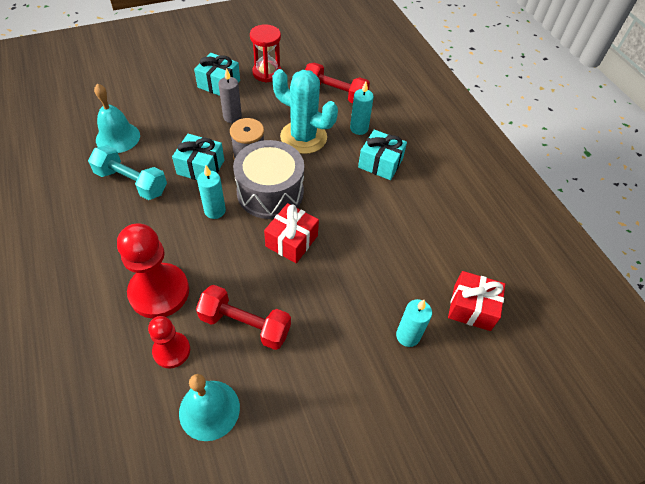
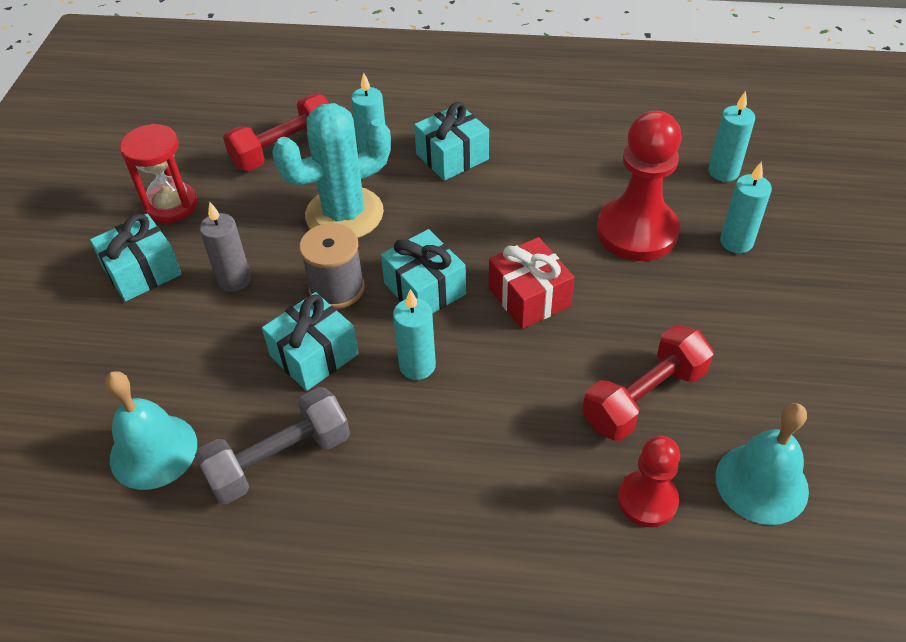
camera: 55 degrees left, 5 degrees down
(131, 182) = (279, 459): turquoise dumbbell -> grey dumbbell
(159, 292) = (533, 485): red pawn -> red pawn (637, 232)
(270, 192) = (425, 289): grey drum -> turquoise gift
(472, 307) = (723, 172): red gift -> turquoise candle

